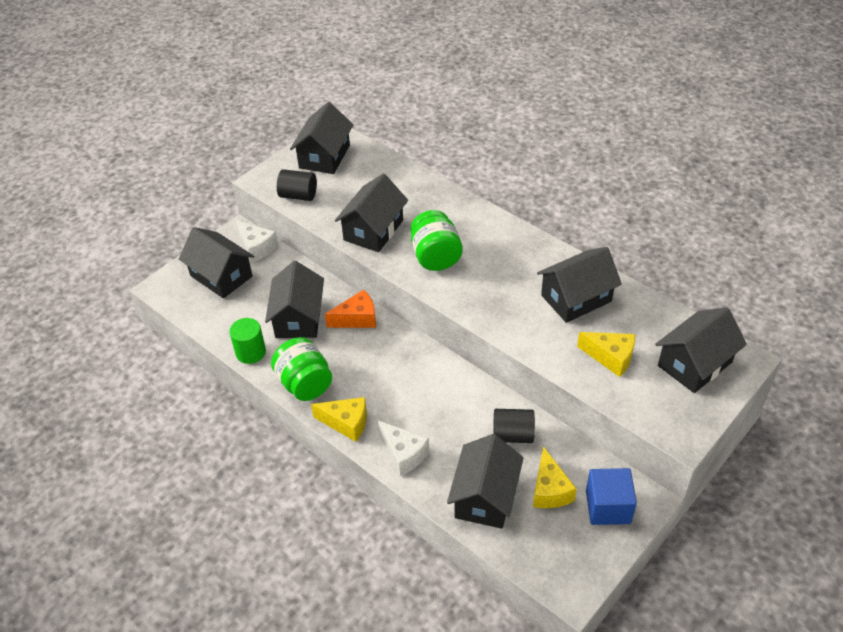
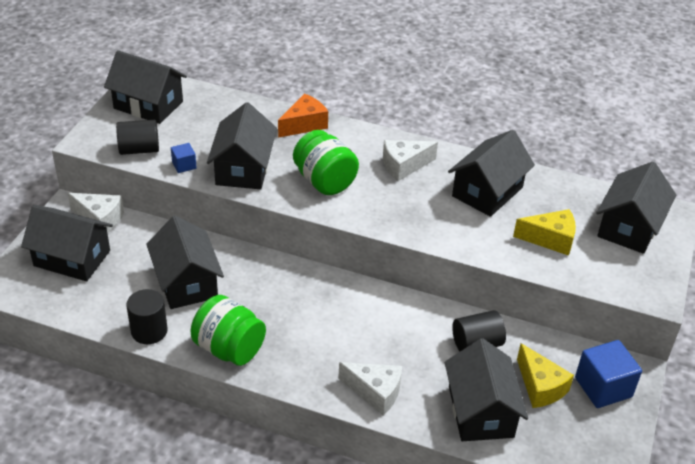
camera: 25 degrees left, 5 degrees down
(250, 352) = (149, 331): green cylinder -> black cylinder
(324, 156) = (148, 105): black house -> black house turned 60 degrees counterclockwise
(327, 217) = (184, 165): none -> blue cube
(346, 423) = (297, 377): yellow cheese -> none
(357, 318) = (253, 268): orange cheese -> orange cheese (304, 124)
(512, 257) = (404, 166): none -> white cheese

